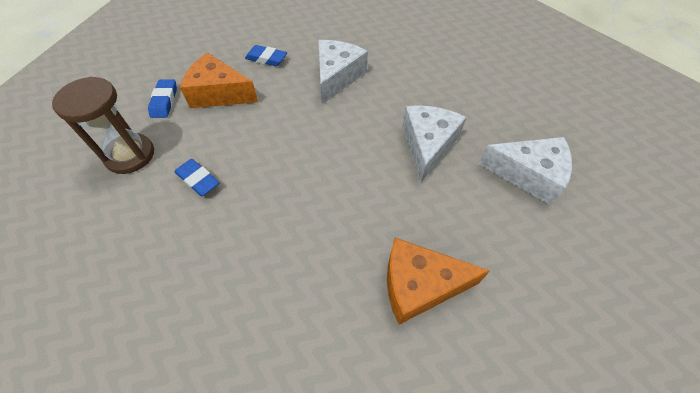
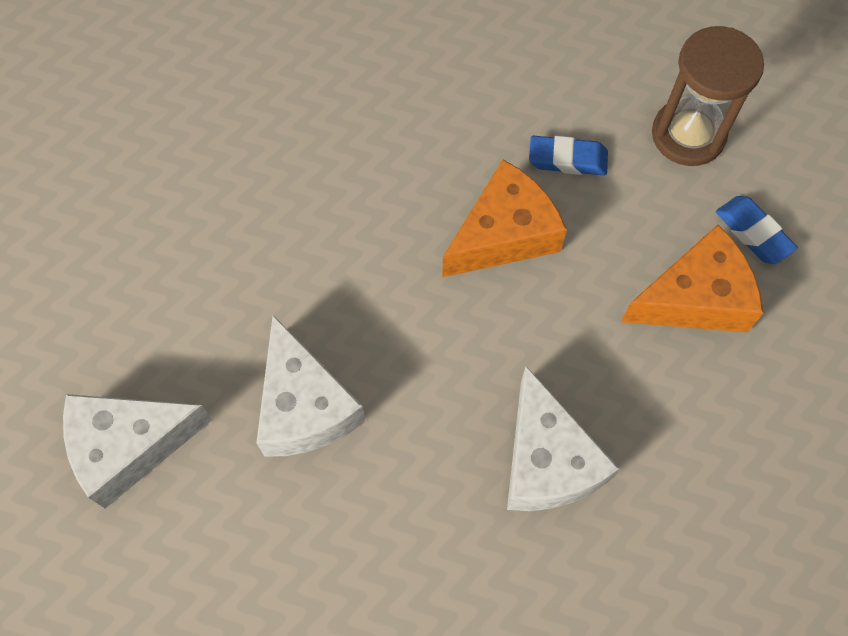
camera: 145 degrees right, 10 degrees up
(266, 59) = (704, 421): blue eraser -> none
(419, 285) = (210, 201): orange cheese -> orange cheese (504, 234)

